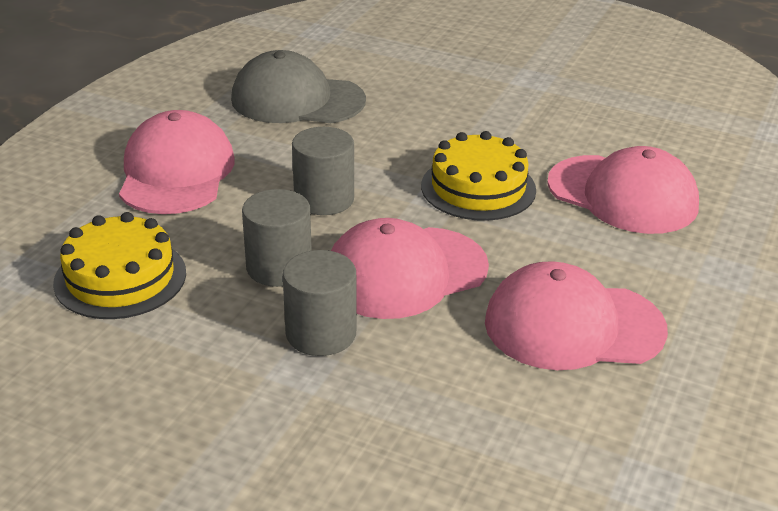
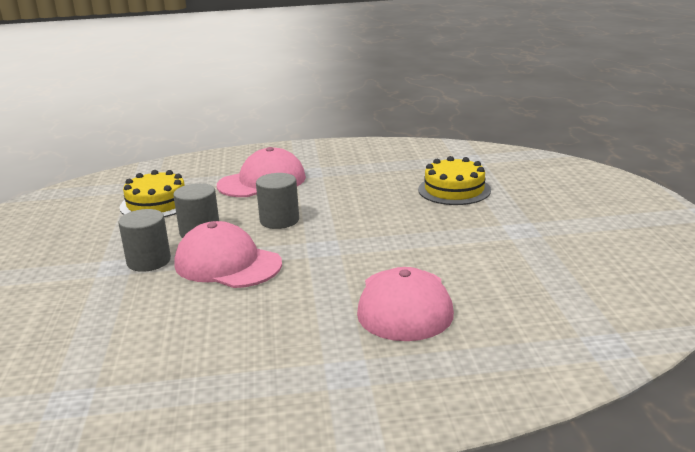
camera: 60 degrees right, 10 degrees down
(297, 100) = (377, 180): grey cap -> none
(478, 188) = (347, 255): yellow cake -> yellow cake (454, 190)
(573, 326) = (220, 331): pink cap -> none

